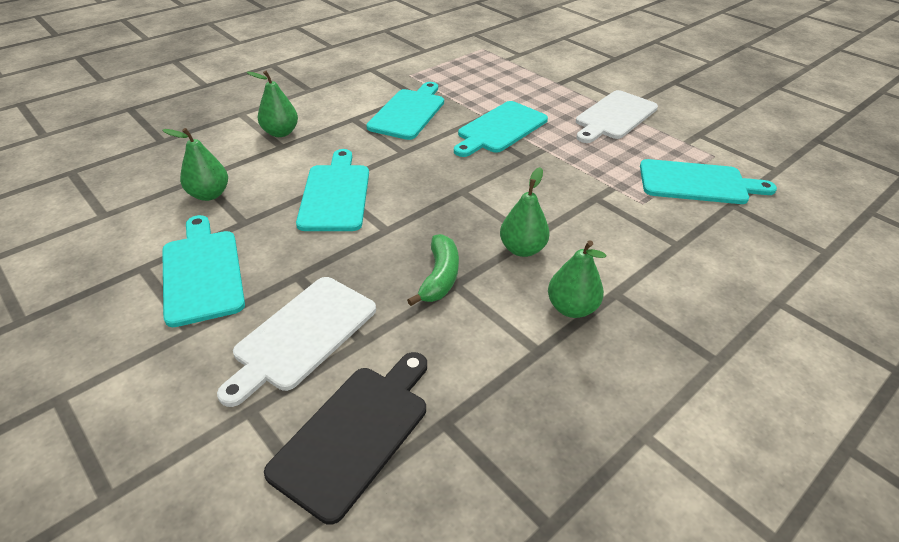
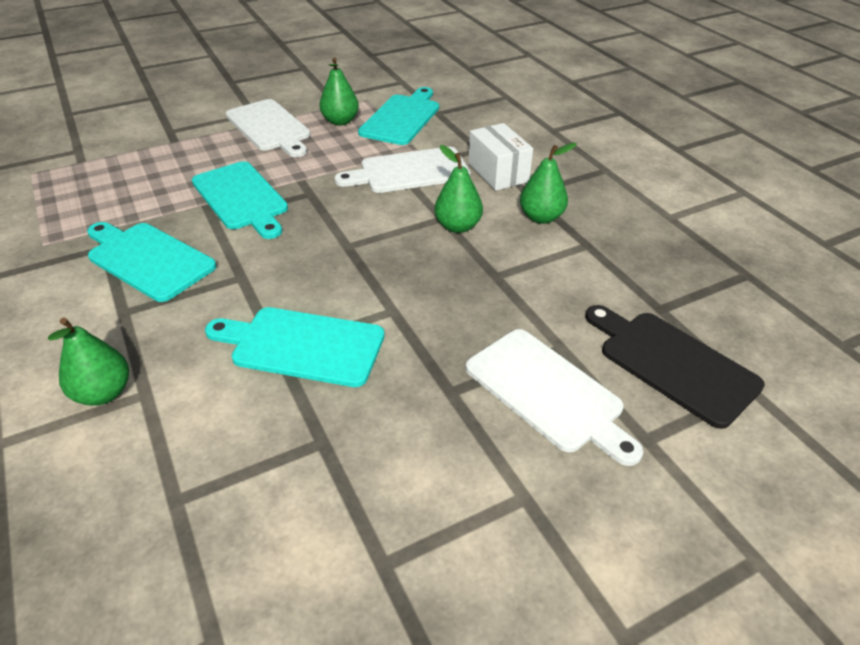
camera: 75 degrees left, 0 degrees up
(202, 272) = (417, 487): turquoise cutting board -> none
(209, 194) = (231, 484): green pear -> green pear (340, 121)
(439, 277) = (483, 283): green banana -> none
(598, 204) = (409, 171): none -> white cutting board
(640, 265) = (498, 173): none -> white box

